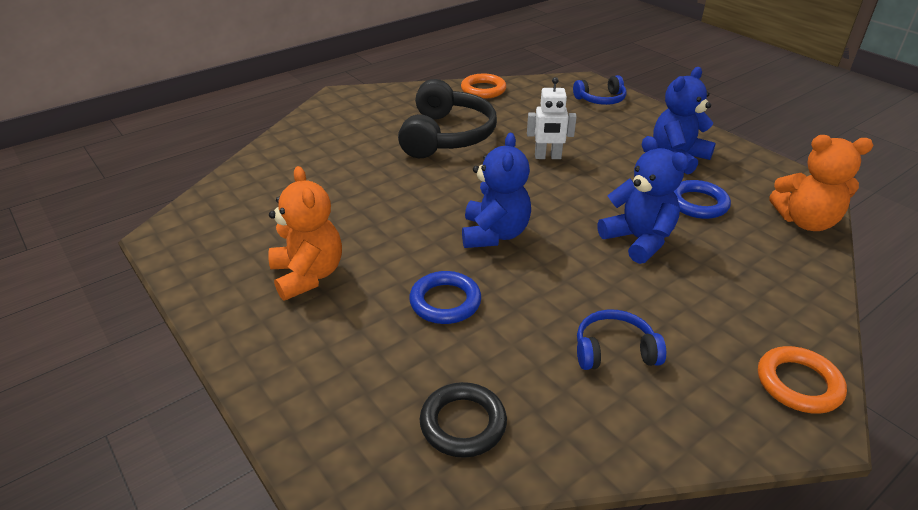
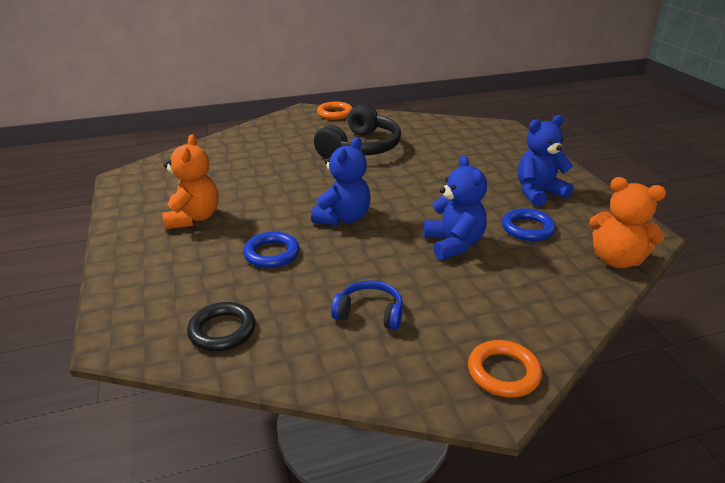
camera: 20 degrees right, 5 degrees down
(483, 90) = (415, 121): orange ring -> orange ring (335, 113)
(548, 157) = (428, 174): white robot -> none
(601, 99) = (507, 141): blue headphones -> none

